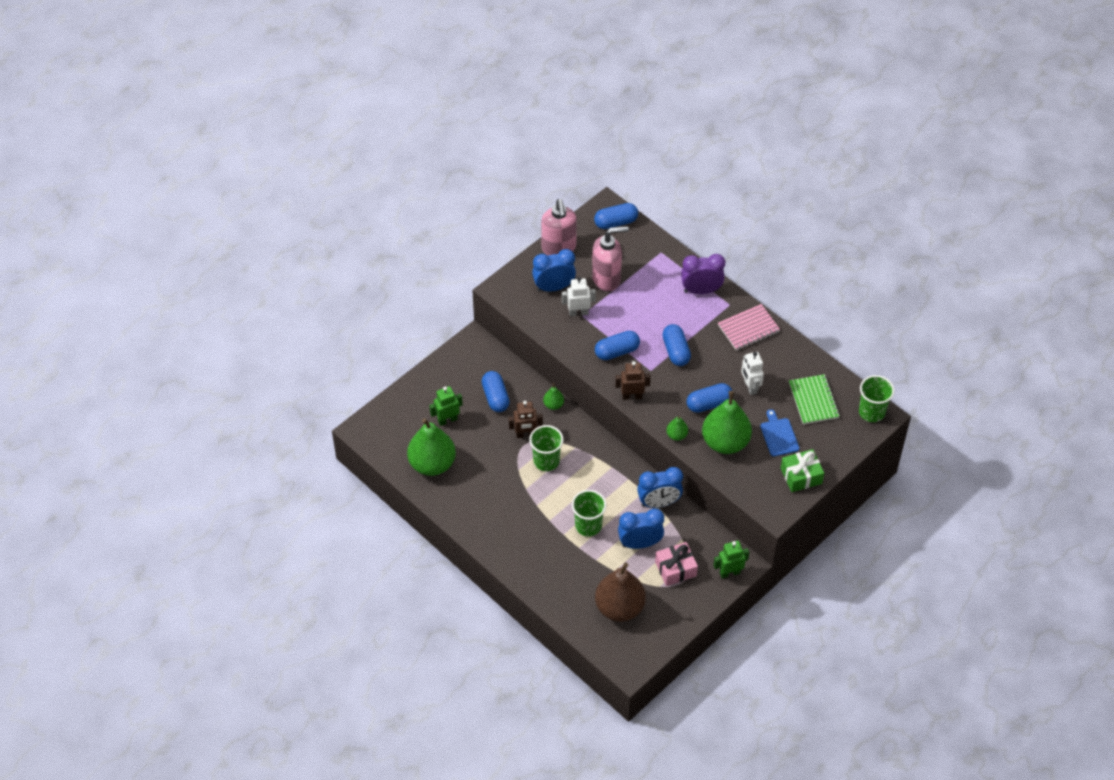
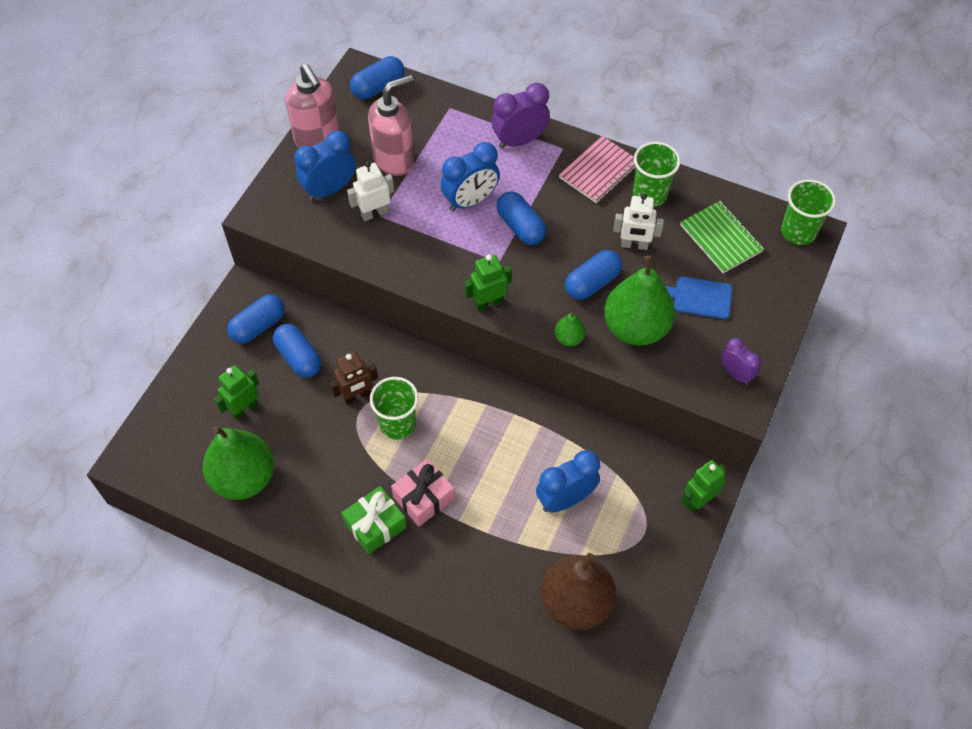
camera: 20 degrees left, 5 degrees up
(553, 405) = (379, 344): green pear -> none
(588, 526) = (487, 497): green cup -> green cup (650, 194)
(617, 351) = (444, 249): blue capsule -> blue capsule (258, 326)
(632, 396) = (488, 303): brown robot -> green robot
(659, 503) = (567, 434): blue clock -> blue clock (470, 201)
(675, 569) = (626, 520): pink gift -> pink gift (424, 498)
(750, 387) = (634, 245): white robot -> white robot turned 45 degrees counterclockwise
(779, 435) = (699, 297): blue cutting board -> blue cutting board turned 45 degrees counterclockwise
(779, 492) = (736, 374): none -> purple clock
(801, 476) = (752, 343): green gift -> green gift (375, 525)

